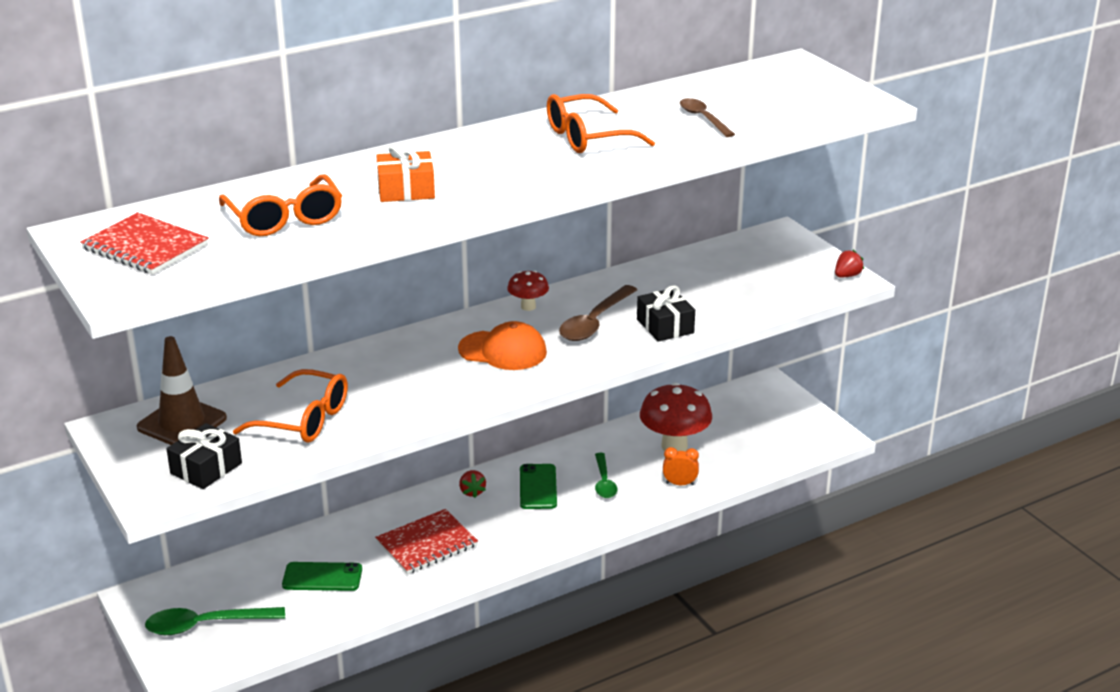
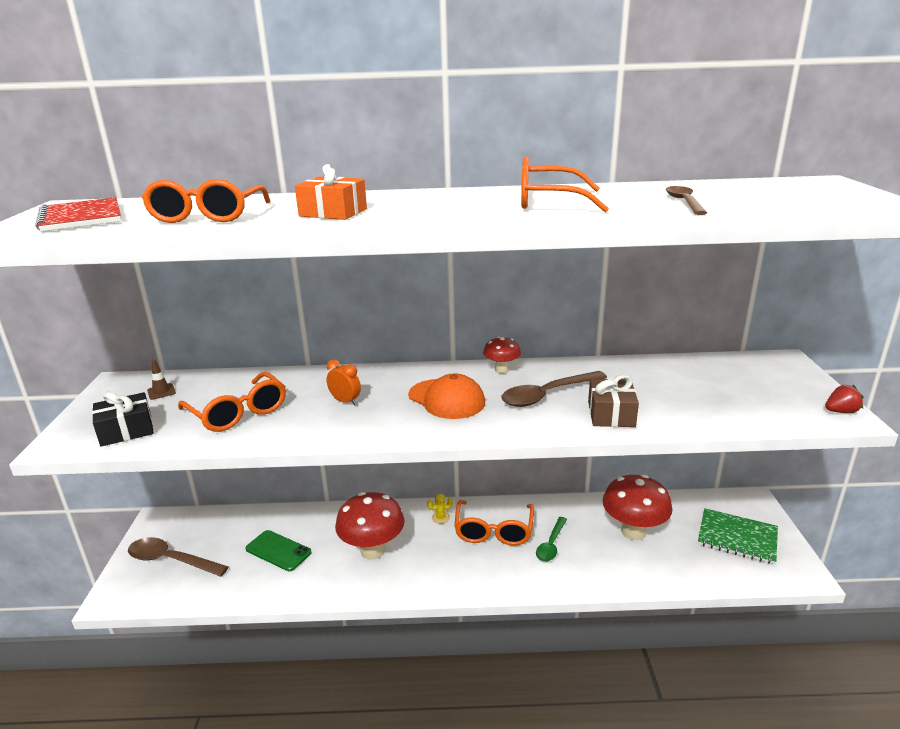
camera: 30 degrees right, 5 degrees down
(182, 423) = (161, 392): brown traffic cone -> brown traffic cone, size x0.43
(206, 625) = (171, 560): green spoon -> brown spoon
(427, 544) = (372, 550): red notebook -> red mushroom
(472, 492) = (440, 517): red strawberry -> yellow cactus
(538, 487) = (494, 531): green phone -> orange glasses
(665, 326) = (611, 414): black gift -> brown gift
(680, 484) = (618, 569): orange clock -> orange clock (345, 401)
(770, 423) = (737, 538): none -> green notebook

